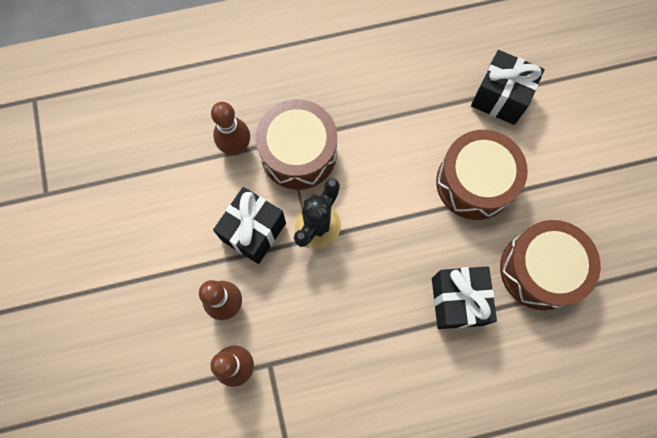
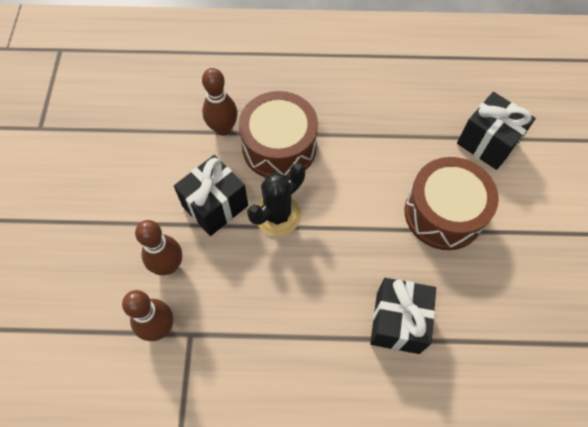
camera: 15 degrees right, 10 degrees down
(540, 270) = (492, 313): brown drum -> none

